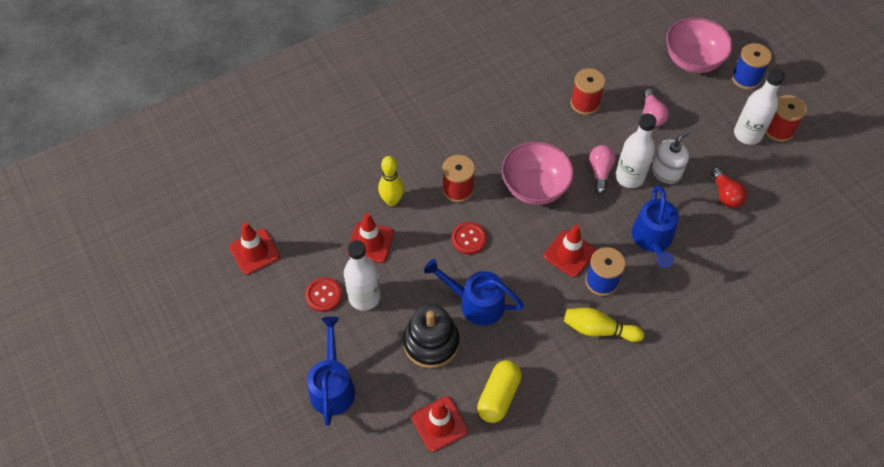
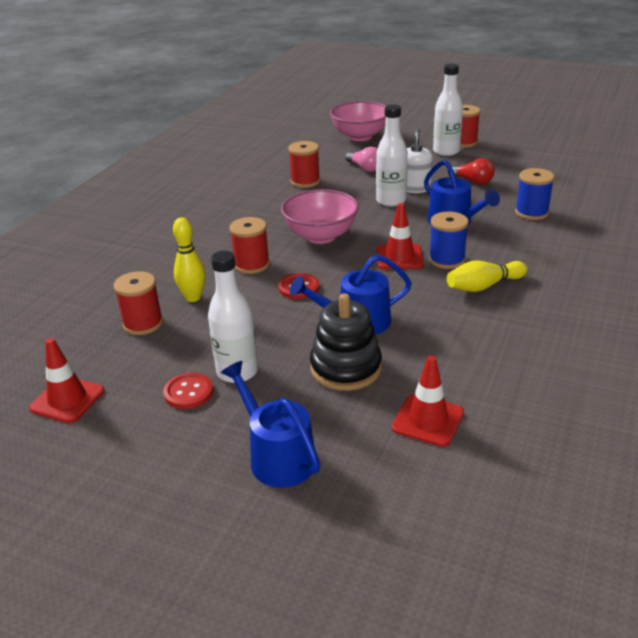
camera: 35 degrees left, 25 degrees down
(342, 207) = (143, 324): none -> red spool
(370, 242) = (201, 333): red traffic cone -> none
(498, 396) = (457, 370): yellow capsule -> none
(600, 172) = (364, 207): pink light bulb -> none
(746, 78) = (408, 131): blue spool -> blue spool (531, 212)

